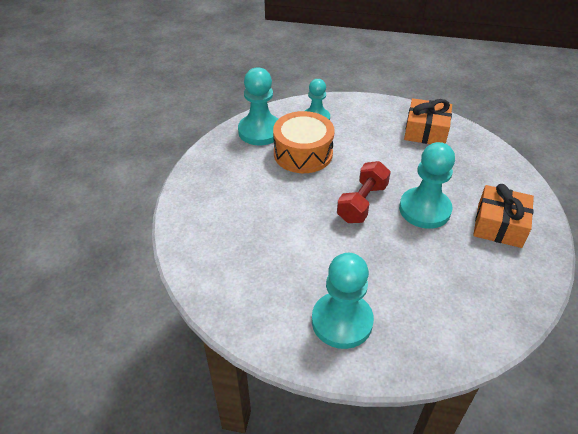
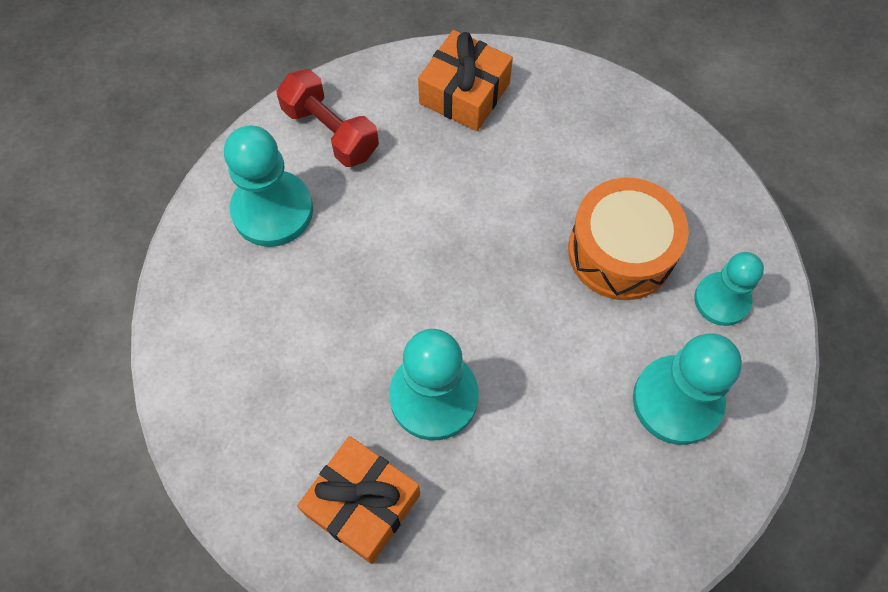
camera: 105 degrees right, 20 degrees up
(260, 131) = (696, 199): turquoise pawn -> turquoise pawn (677, 401)
(362, 203) = (475, 305): red dumbbell -> red dumbbell (330, 132)
(426, 131) = (645, 493): orange gift -> orange gift (464, 93)

